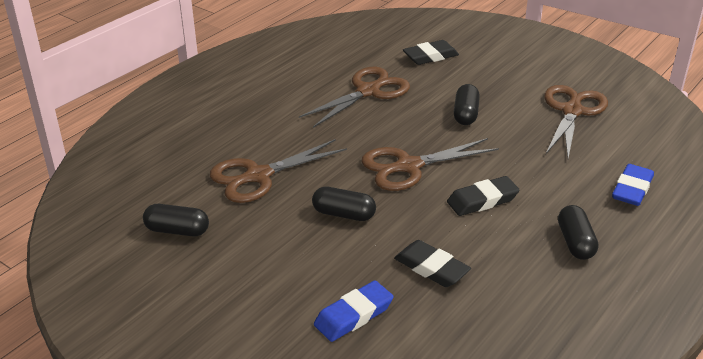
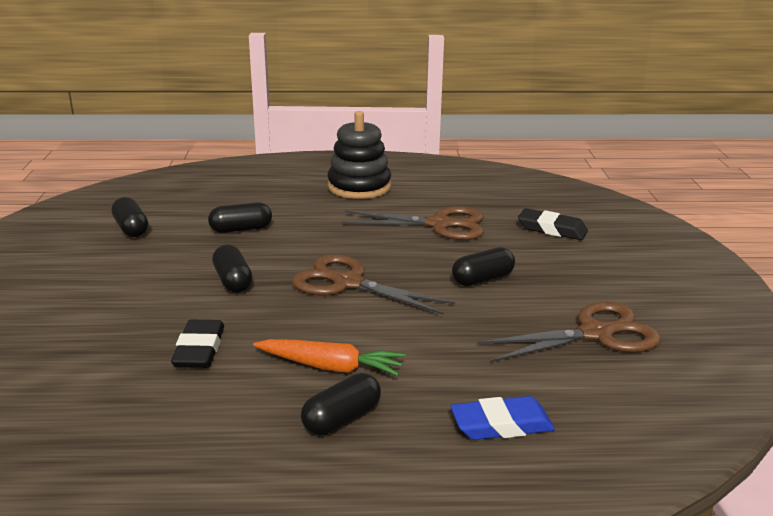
camera: 50 degrees right, 10 degrees down
(257, 92) = (359, 187): none -> black stacking toy
(258, 176) = (241, 229): brown scissors -> black capsule
(353, 315) = (89, 337): blue eraser -> none
(482, 200) = (345, 338): black eraser -> none
(512, 221) = (330, 367): none -> orange carrot

